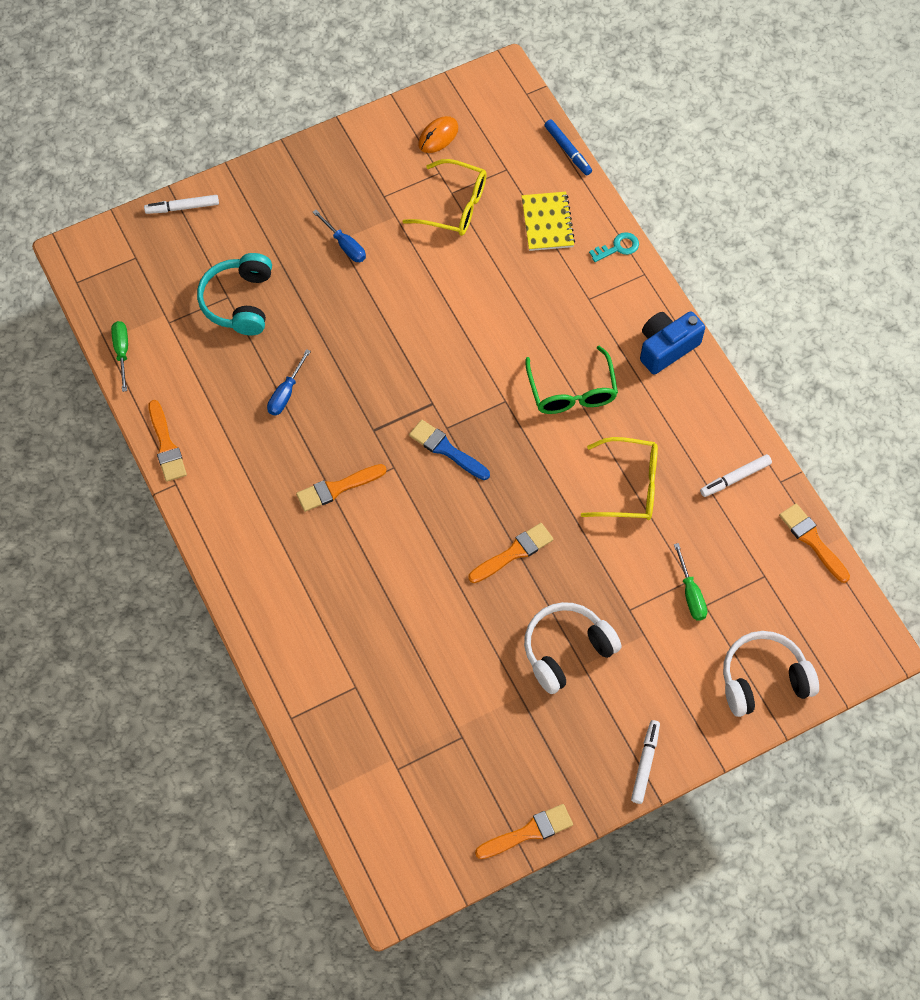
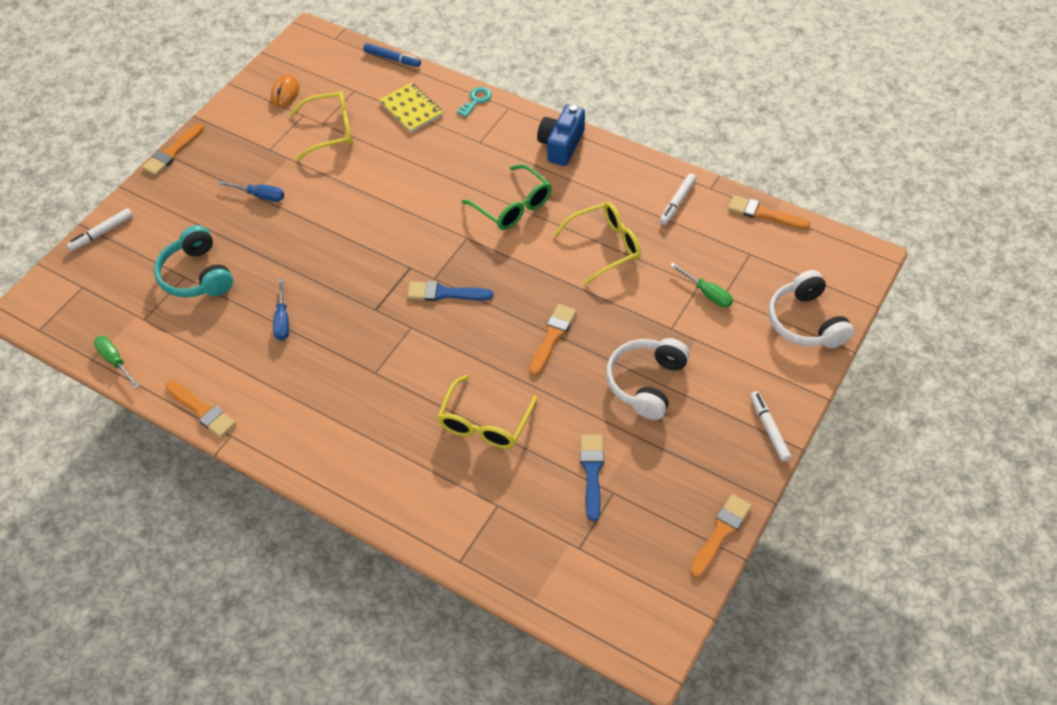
camera: 30 degrees left, 10 degrees down
(337, 488) = (375, 366): orange brush -> orange brush (172, 152)
(395, 603) = (484, 423): none -> yellow glasses
(457, 706) = (592, 472): none -> blue brush
(763, 679) = (806, 322): white headphones -> white headphones turned 60 degrees counterclockwise

